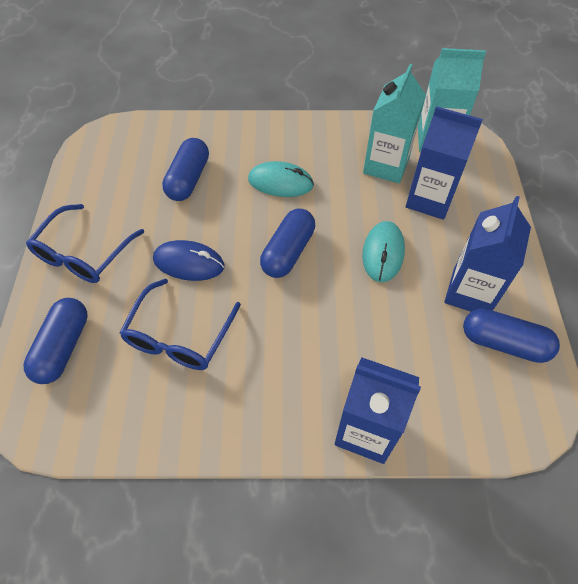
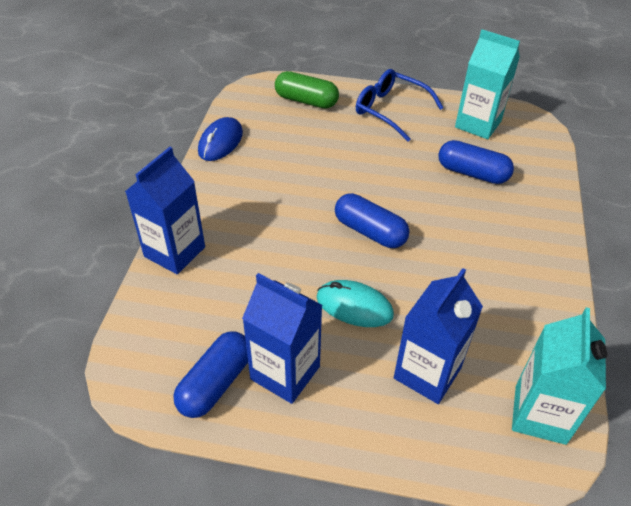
camera: 100 degrees right, 10 degrees down
(63, 347) = (306, 101): blue capsule -> green capsule
(179, 336) = (298, 156): blue glasses -> none
(189, 263) = (369, 166): blue mouse -> blue mouse (220, 142)
(280, 182) = (464, 239): turquoise mouse -> none
(386, 165) = (488, 341): turquoise carton -> turquoise carton (478, 124)

